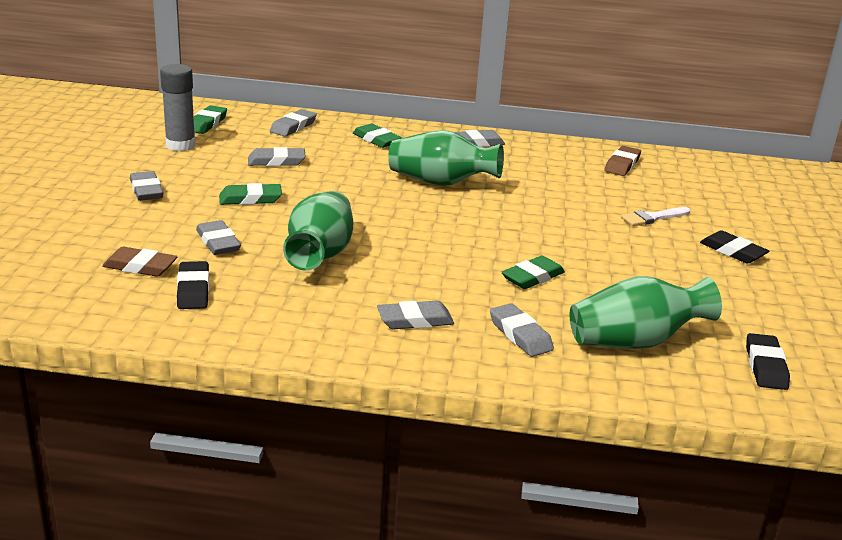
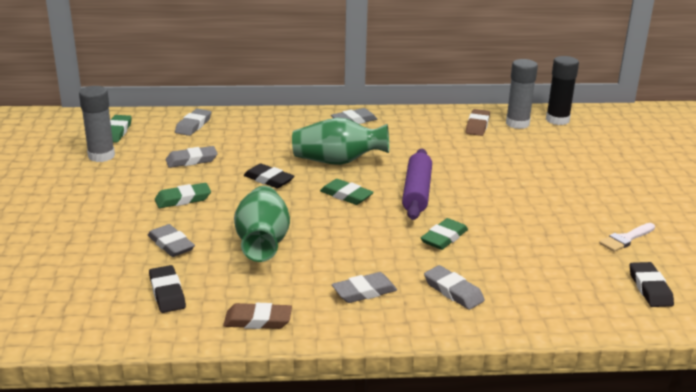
camera: 10 degrees left, 0 degrees up
(140, 267) = (112, 278): brown eraser -> brown eraser (258, 320)
(146, 190) = (88, 204): grey eraser -> none
(376, 140) = (269, 128): green eraser -> green eraser (346, 195)
(520, 225) = (417, 192): none -> purple rolling pin
(635, 342) = (545, 283): green vase -> none
(652, 218) = (518, 170): white brush -> white brush (626, 239)
(672, 168) = (517, 123): none -> grey glue stick
(723, 170) = (557, 120): none -> black glue stick
(732, 251) = (590, 191): black eraser -> black eraser (269, 179)

